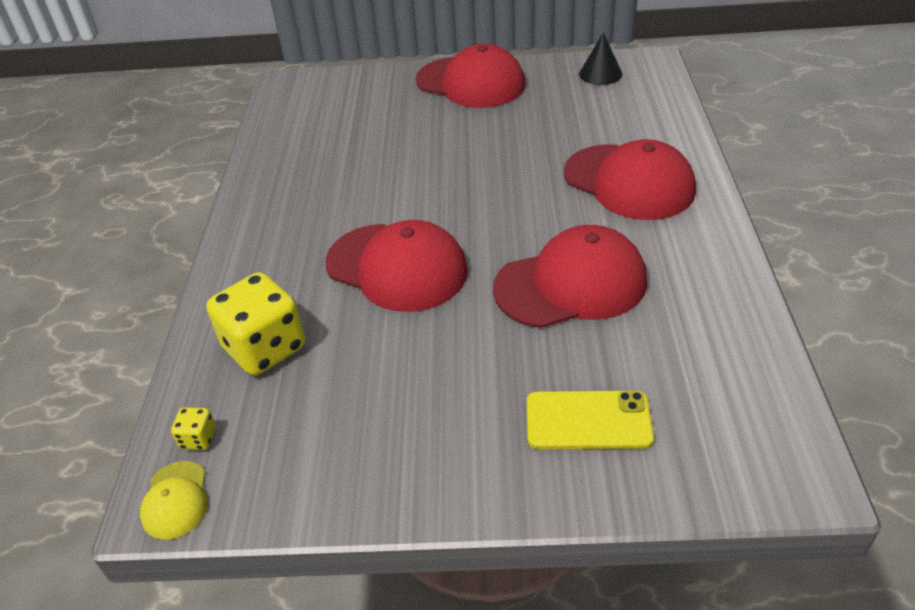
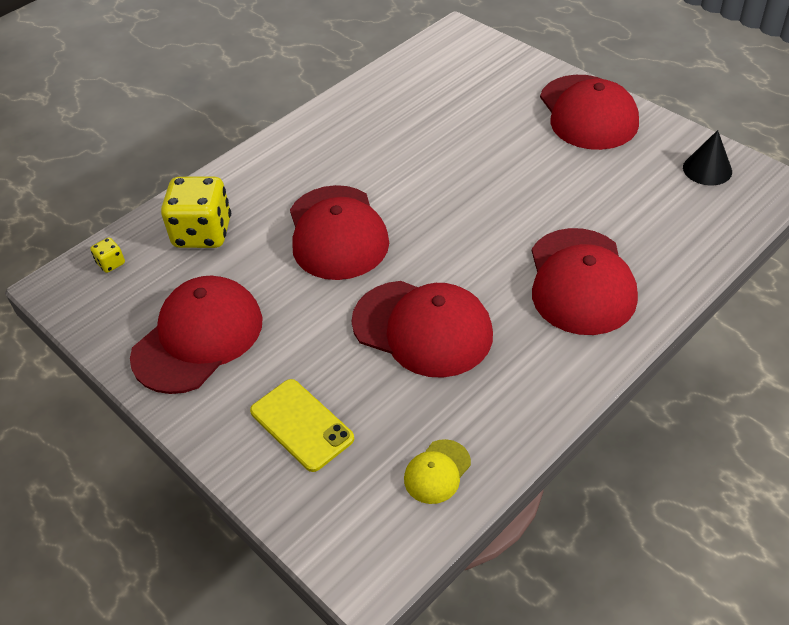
camera: 45 degrees right, 5 degrees up
(175, 500) = (64, 290): yellow cap -> yellow cap (437, 472)
(392, 430) = (198, 338): none -> red cap

